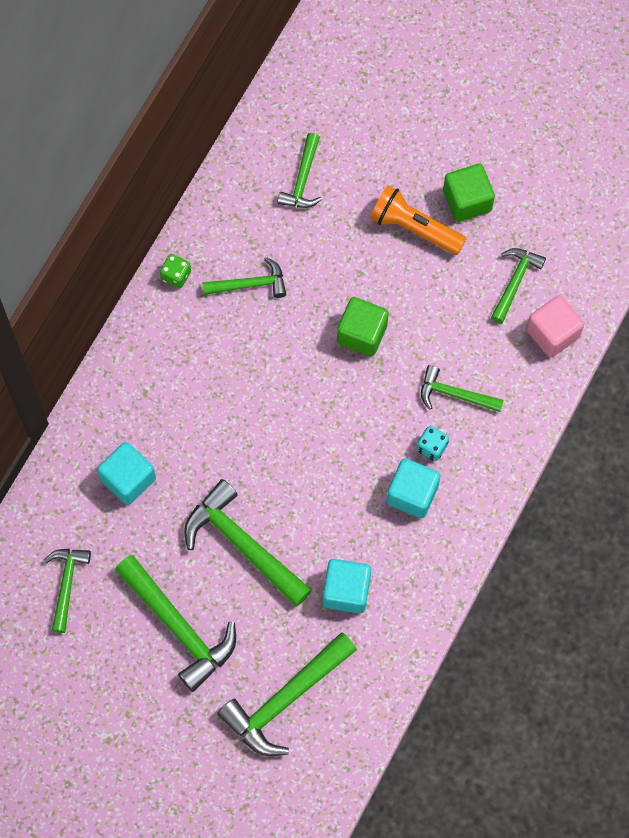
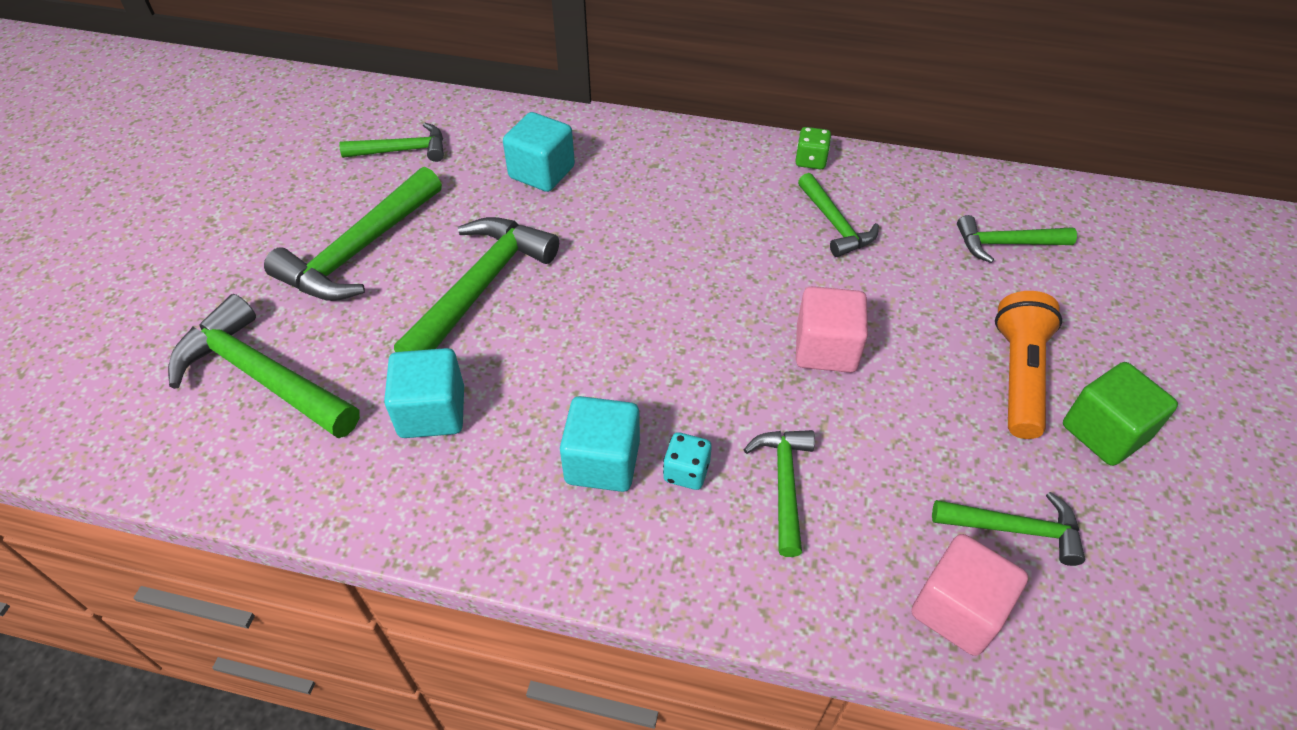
camera: 75 degrees right, 20 degrees down
(362, 334) = (826, 349): green cube -> pink cube

